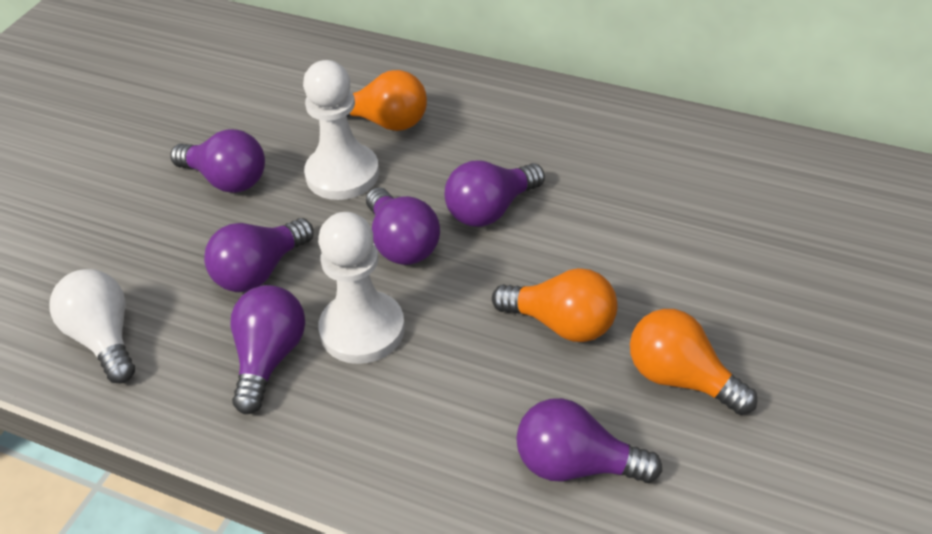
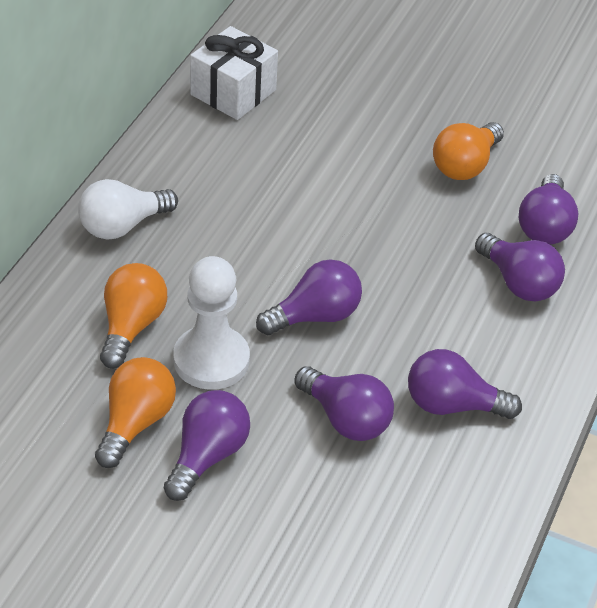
camera: 95 degrees left, 0 degrees up
(104, 339) = (431, 534): white light bulb -> white light bulb (122, 226)
(362, 330) = (419, 343): white pawn -> none
(491, 210) = (275, 255): purple light bulb -> purple light bulb (519, 283)
(562, 324) = (412, 222): orange light bulb -> orange light bulb (135, 423)
(754, 163) = (233, 92): none -> white gift

